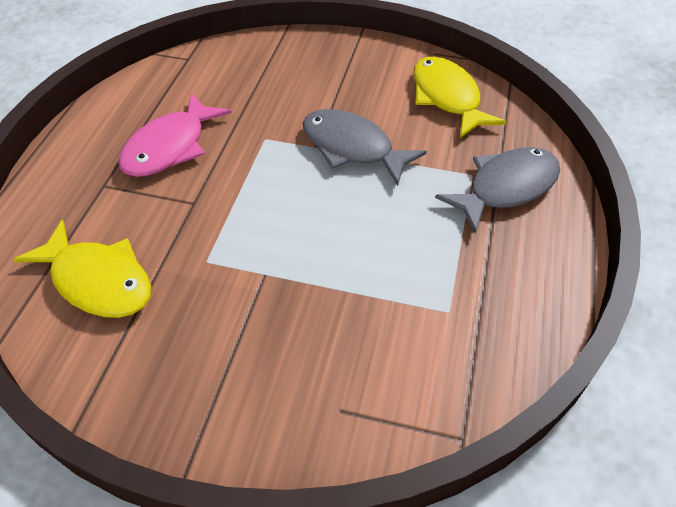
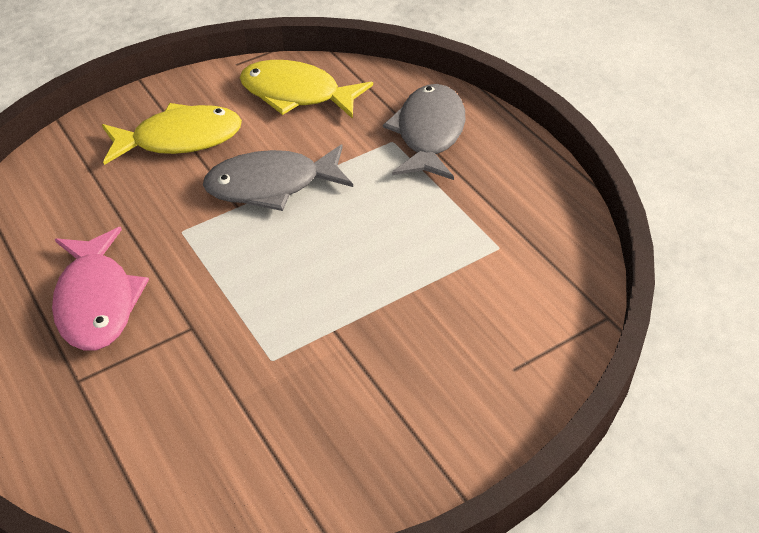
camera: 45 degrees left, 5 degrees down
(98, 281) = (196, 452): yellow fish -> yellow fish (180, 139)

